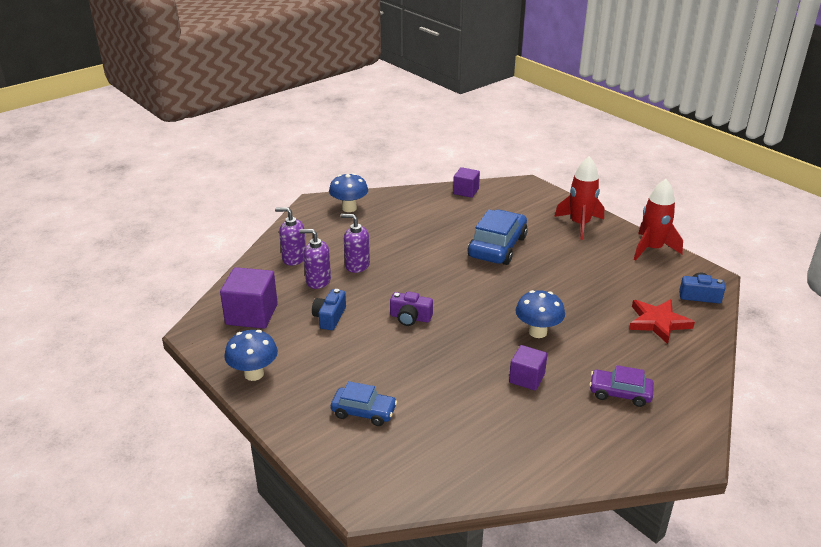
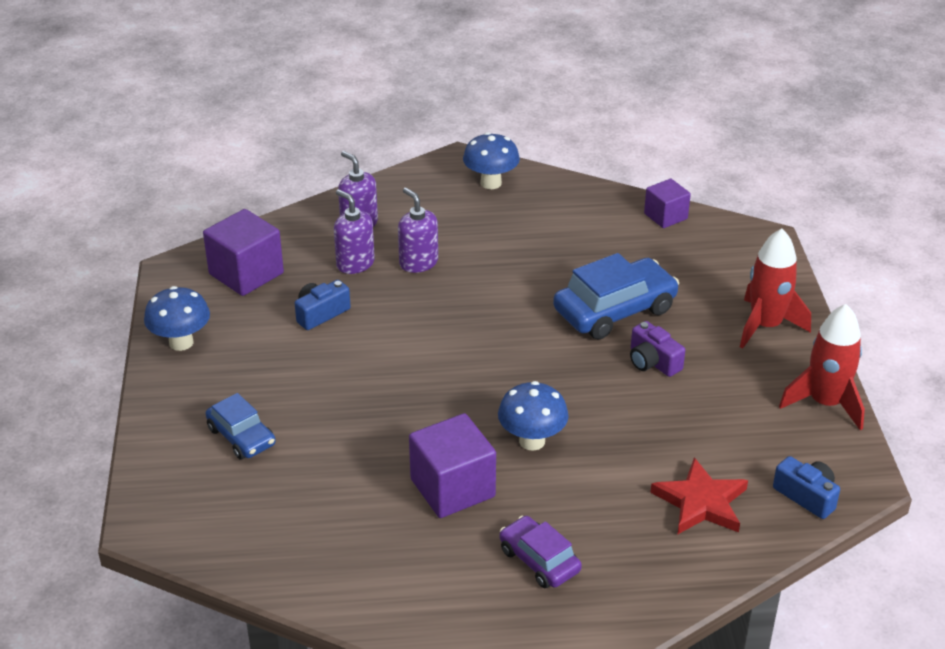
camera: 35 degrees right, 5 degrees up
(410, 318) = (406, 354): purple camera -> purple camera (653, 362)
(527, 378) = (452, 488): purple cube -> purple cube, size x1.62

